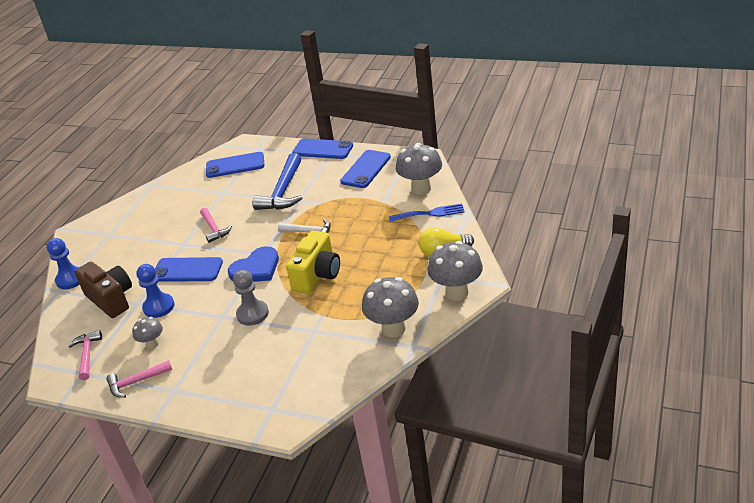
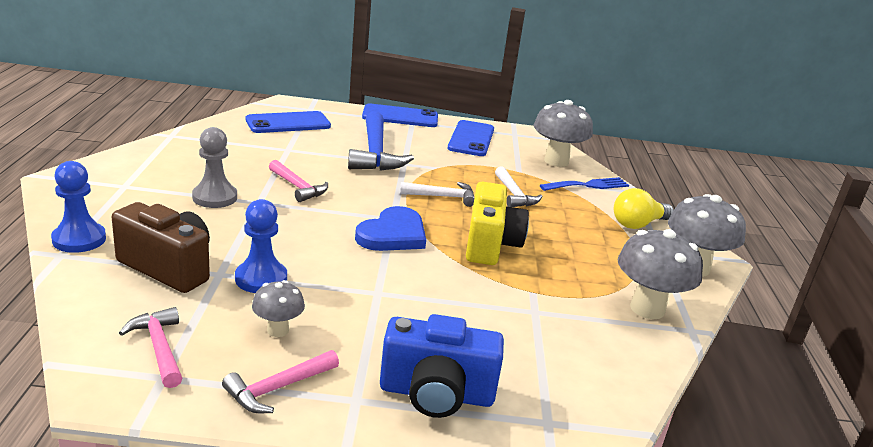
camera: 25 degrees left, 10 degrees down
(187, 270) = (283, 233): blue phone -> none
(219, 388) = (436, 394): none -> blue camera
(252, 314) = (425, 289): grey pawn -> grey pawn (215, 197)
(364, 227) = (514, 195): none -> white hammer

